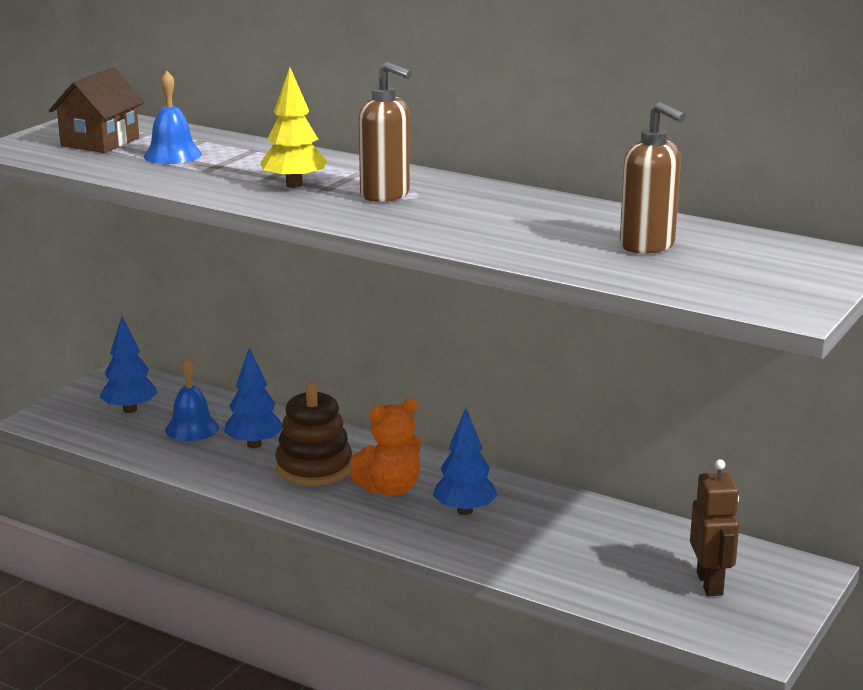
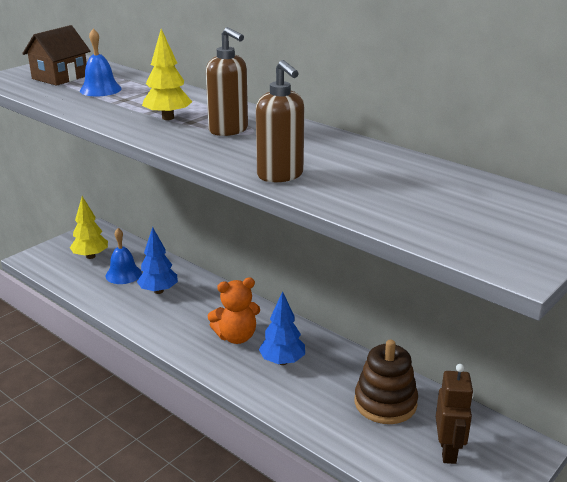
camera: 10 degrees right, 5 degrees up
(130, 410) = (90, 256): blue tree -> yellow tree
(314, 468) = (191, 314): brown stacking toy -> brown stacking toy (385, 403)
(648, 246) = (412, 190): brown soap dispenser -> brown soap dispenser (280, 175)

